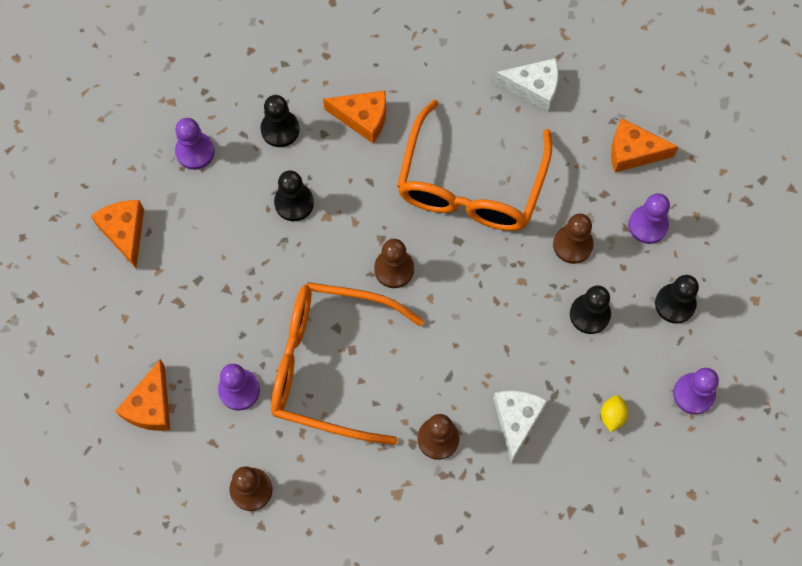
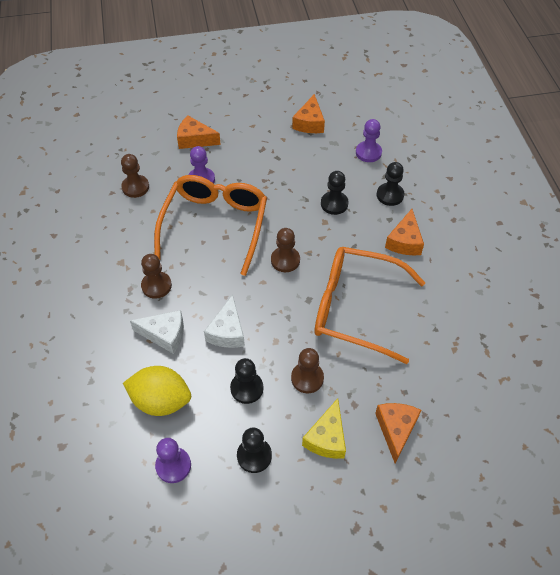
camera: 90 degrees right, 15 degrees down
(125, 232) = (309, 123): orange cheese -> orange cheese turned 120 degrees clockwise
(534, 88) = (447, 354): white cheese -> white cheese (227, 331)
(612, 416) = (161, 401): yellow lemon -> yellow lemon, size x2.25
(648, 225) = (327, 438): purple pawn -> yellow cheese

